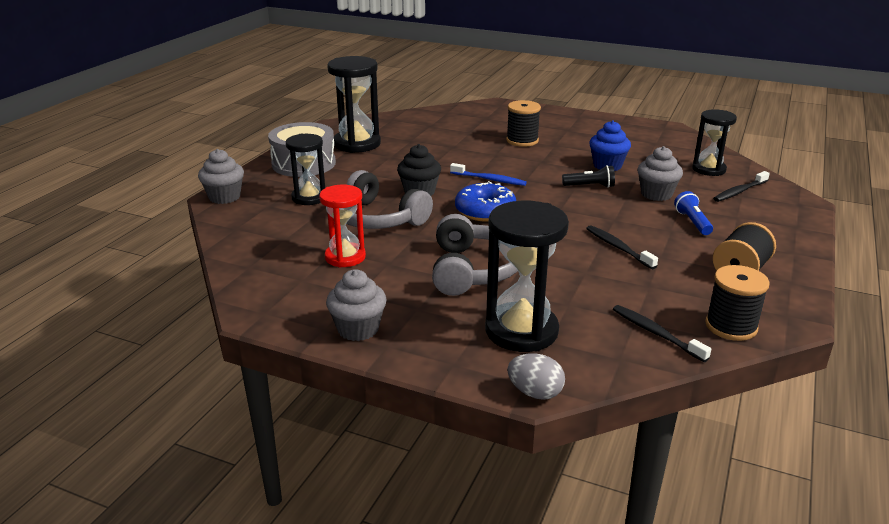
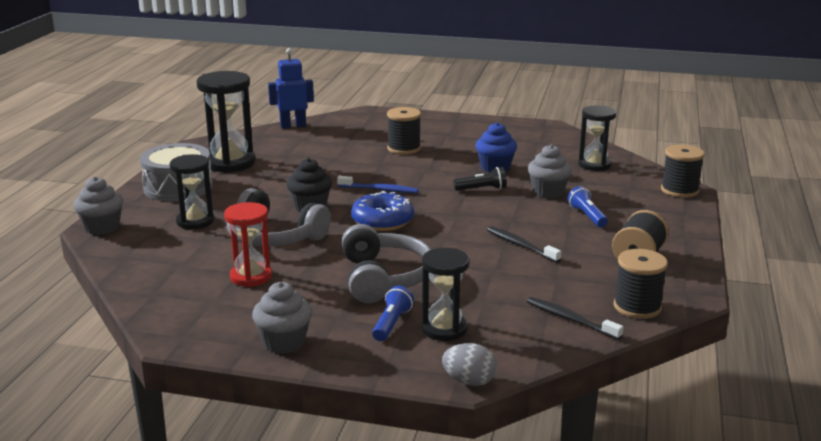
camera: 10 degrees left, 5 degrees down
(423, 112) = (293, 126): none -> blue robot
(469, 320) = (391, 324): none -> blue flashlight
(521, 331) = (444, 329): black hourglass -> black hourglass, size x0.65
(739, 191) = (627, 184): black toothbrush -> none
(795, 202) = (679, 190): none -> black spool

